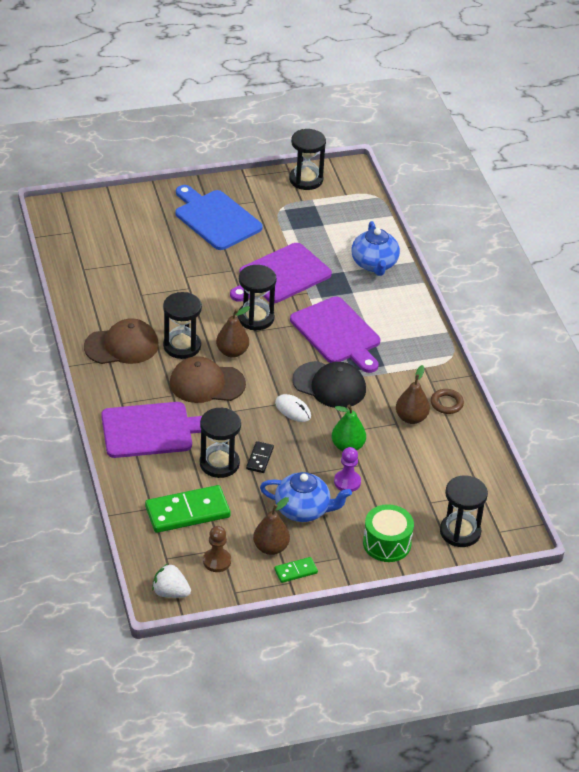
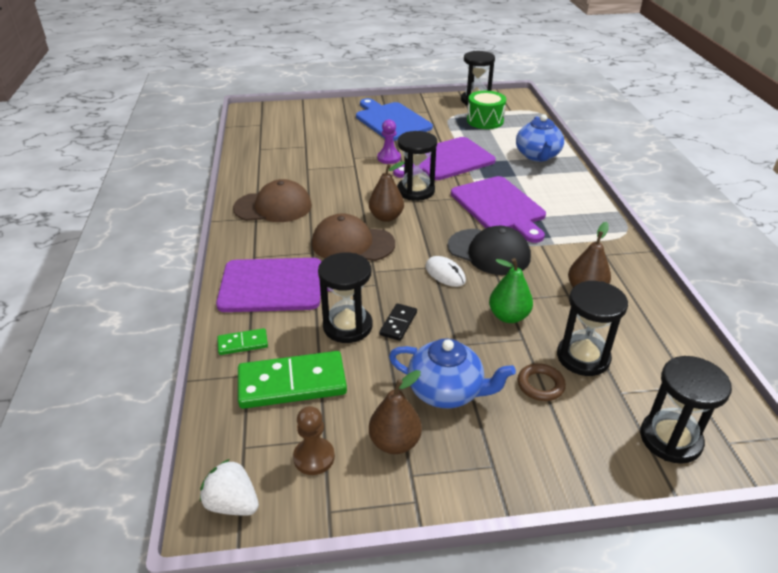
camera: 10 degrees right, 5 degrees down
(182, 346) = (335, 210): black hourglass -> black hourglass (583, 357)
(296, 571) = (426, 483): green domino -> green domino (243, 343)
(347, 482) = (507, 359): purple pawn -> purple pawn (389, 158)
(387, 543) = (564, 449): green drum -> green drum (485, 121)
(446, 403) = (627, 277): brown ring -> brown ring (540, 385)

